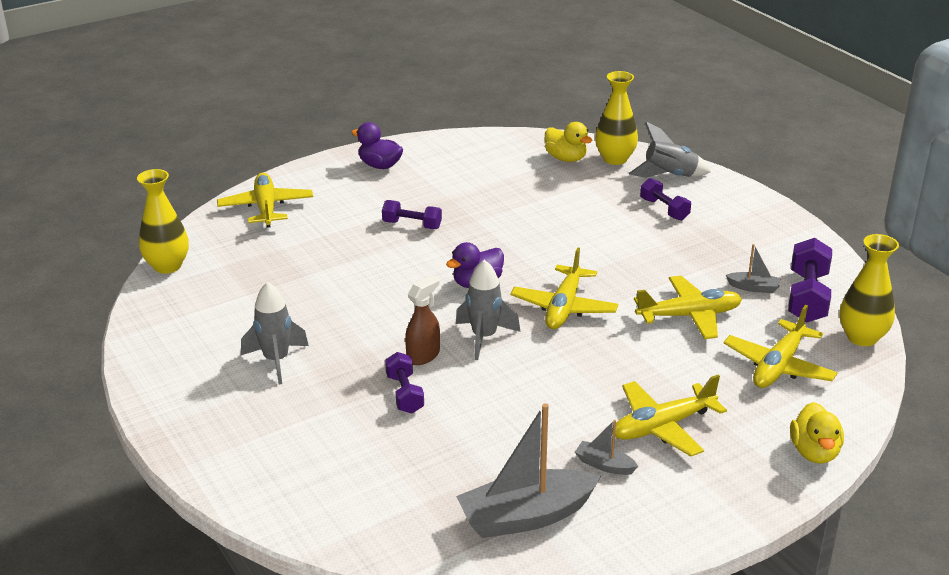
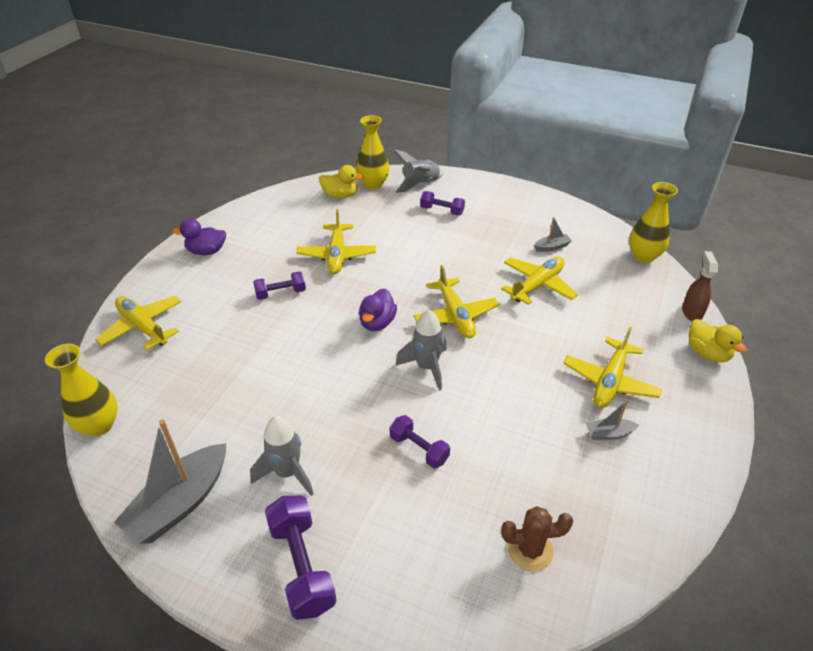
camera: 35 degrees left, 10 degrees up
(419, 506) = (530, 550): none -> brown cactus
(423, 355) = (399, 406): brown spray bottle -> brown spray bottle (691, 312)
(526, 516) = (607, 511): grey boat -> grey boat (180, 503)
(778, 366) = (624, 299): yellow plane -> yellow plane (337, 255)
(807, 297) = (587, 240): purple dumbbell -> purple dumbbell (302, 566)

